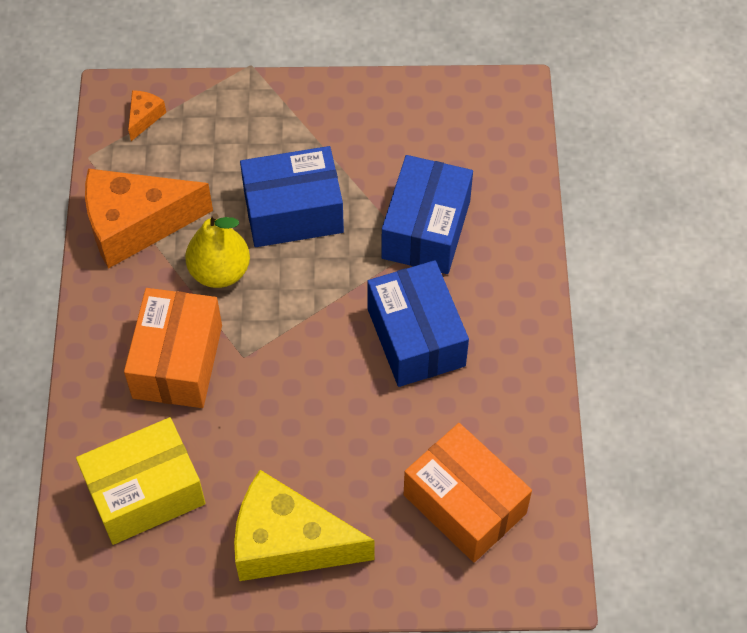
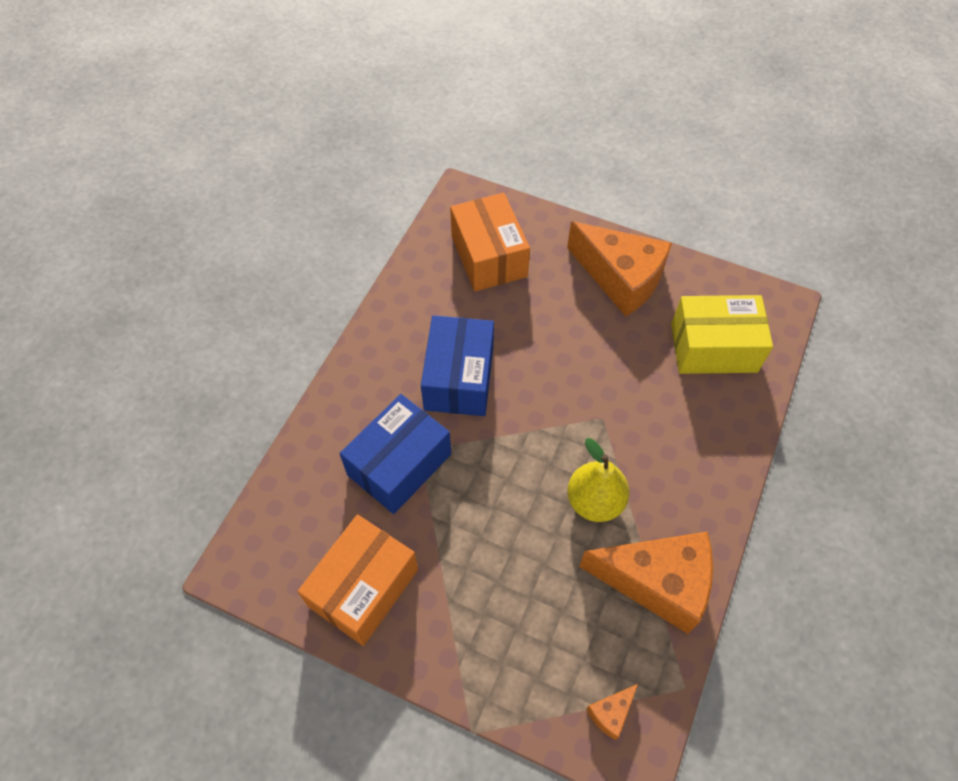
camera: 155 degrees left, 0 degrees up
(177, 361) = (658, 436): orange box -> orange box (364, 588)
(288, 543) = (620, 278): yellow cheese -> orange cheese
(293, 212) = (505, 532): blue box -> none

